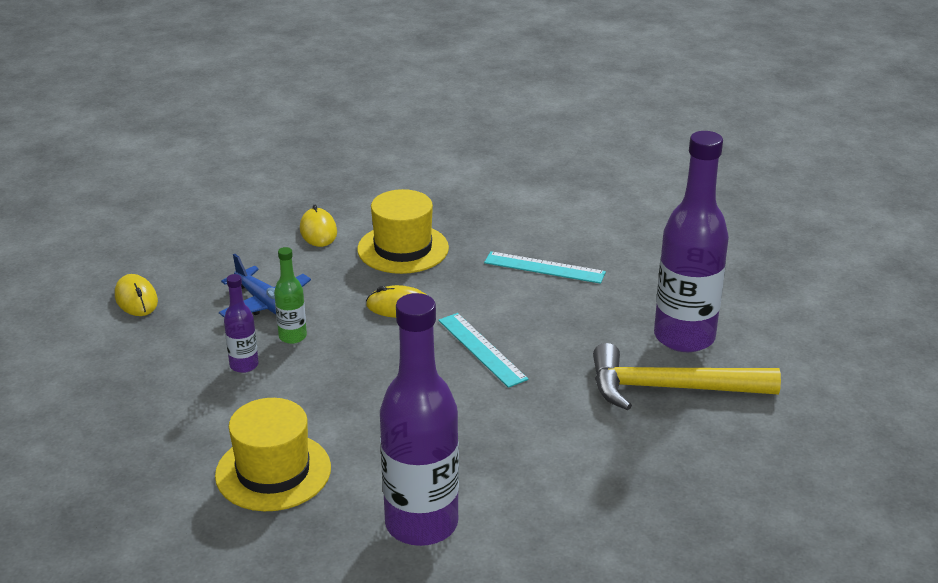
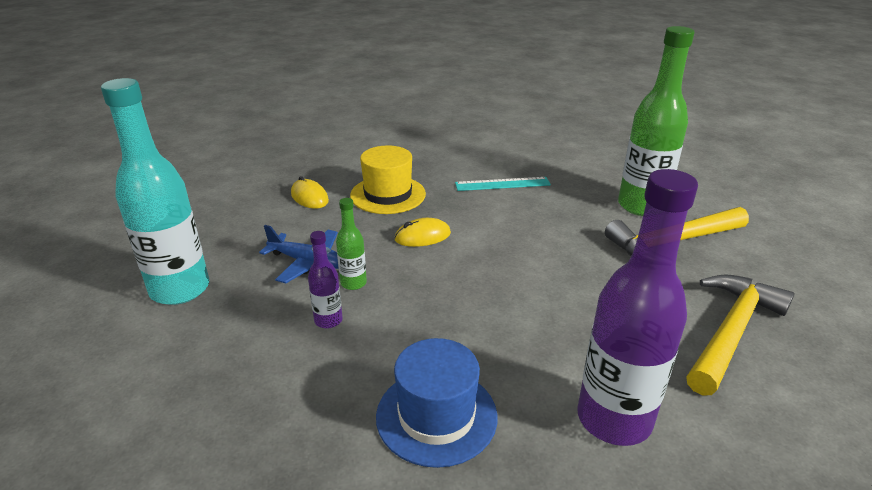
camera: 25 degrees left, 0 degrees up
(136, 299) = (180, 289): yellow mouse -> turquoise bottle
(273, 471) = (436, 416): yellow hat -> blue hat
(481, 349) = (515, 251): turquoise ruler -> none
(623, 492) = (731, 331): none -> yellow hammer
(684, 337) = (641, 206): purple bottle -> green bottle

